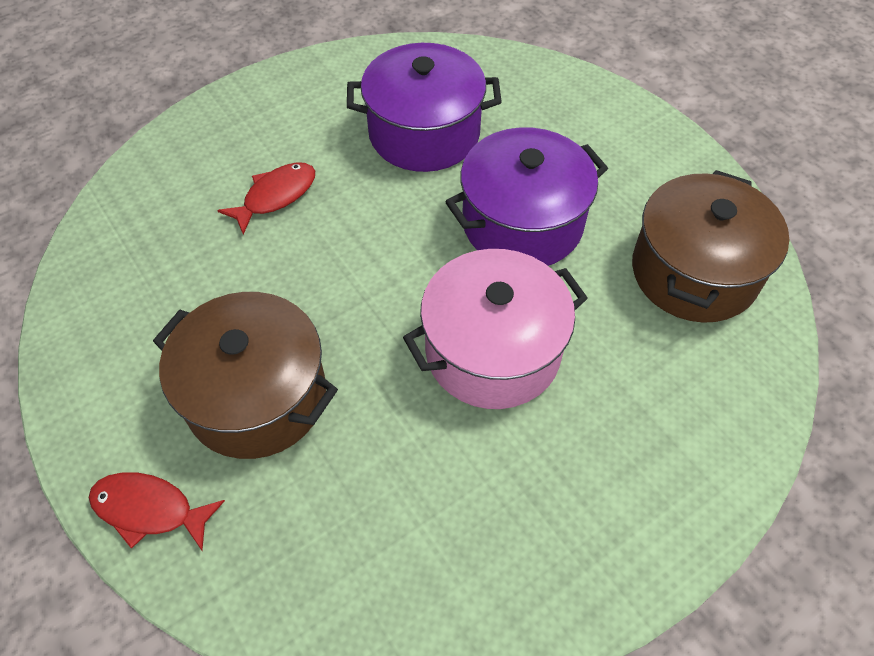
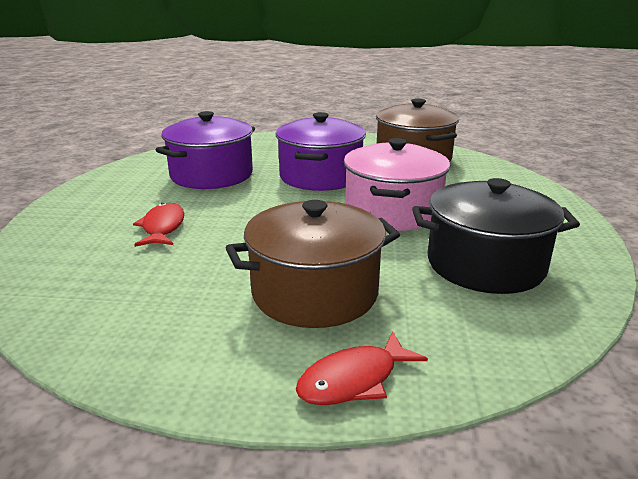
camera: 50 degrees left, 30 degrees down
(436, 511) = (485, 264): none -> black pot

